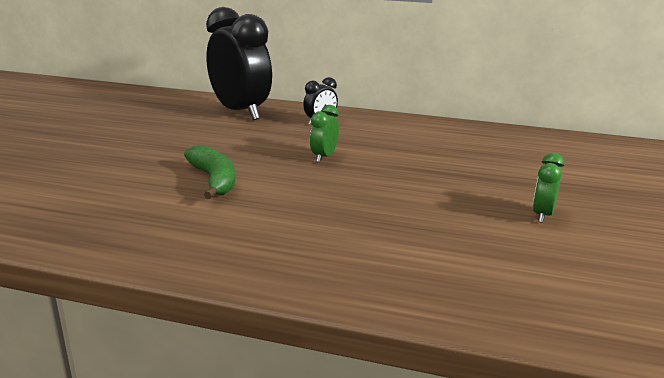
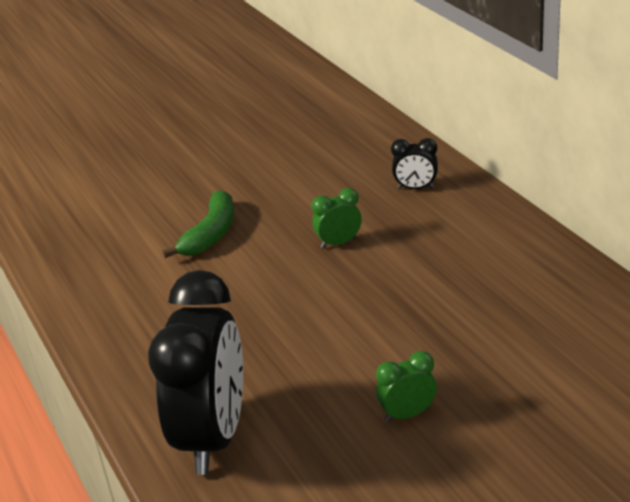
camera: 50 degrees right, 10 degrees up
(240, 112) = (361, 143): black clock -> black clock (213, 436)

